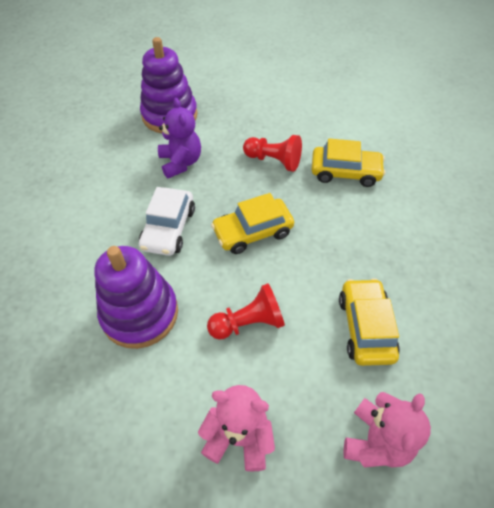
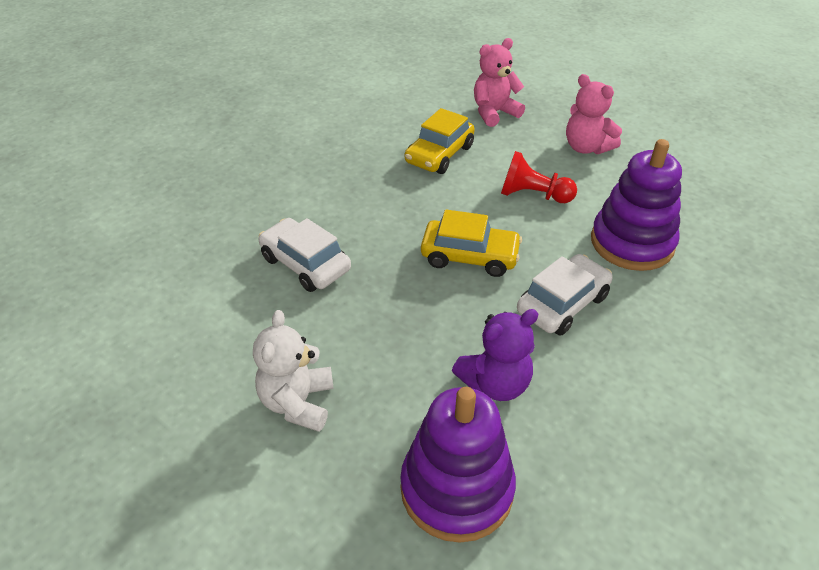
camera: 145 degrees left, 10 degrees down
(181, 163) = (495, 383): purple teddy bear -> purple teddy bear turned 135 degrees counterclockwise
(267, 111) = (298, 402): none -> white teddy bear
(273, 161) = (370, 320): red pawn -> none
(345, 172) = (305, 264): yellow car -> white car

